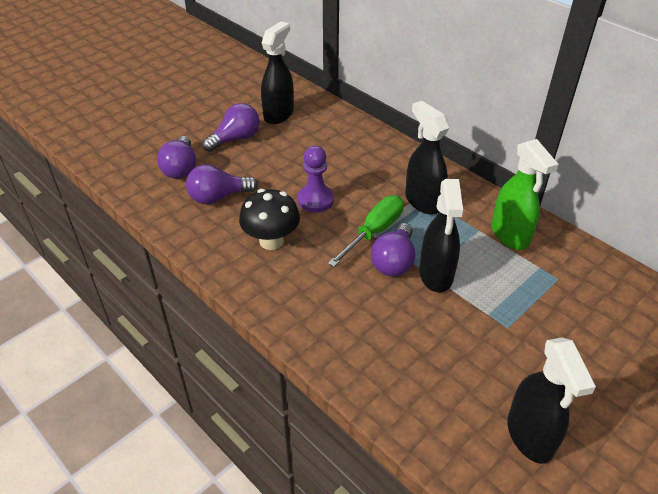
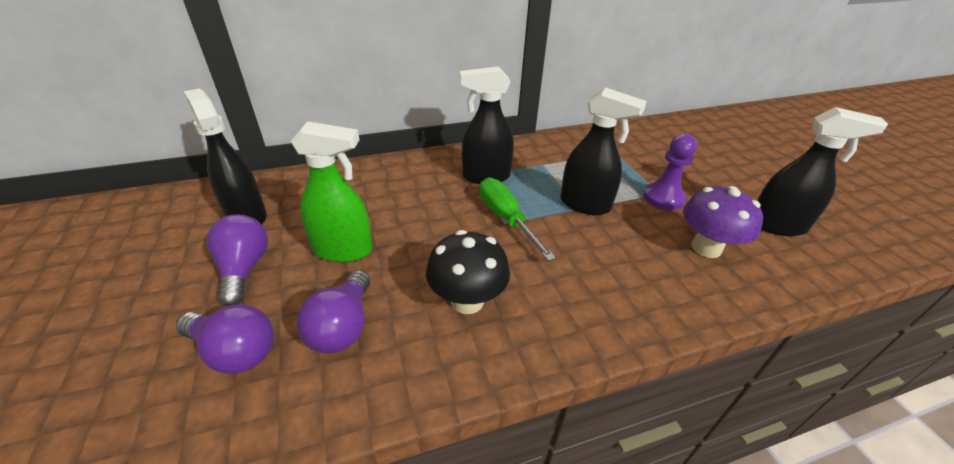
camera: 65 degrees left, 5 degrees down
(315, 200) = (426, 241): purple pawn -> purple pawn (663, 198)
(394, 261) = (555, 222): purple light bulb -> none
(438, 373) = (706, 248): none -> purple mushroom
(510, 235) = (558, 153): green spray bottle -> green spray bottle (343, 250)

